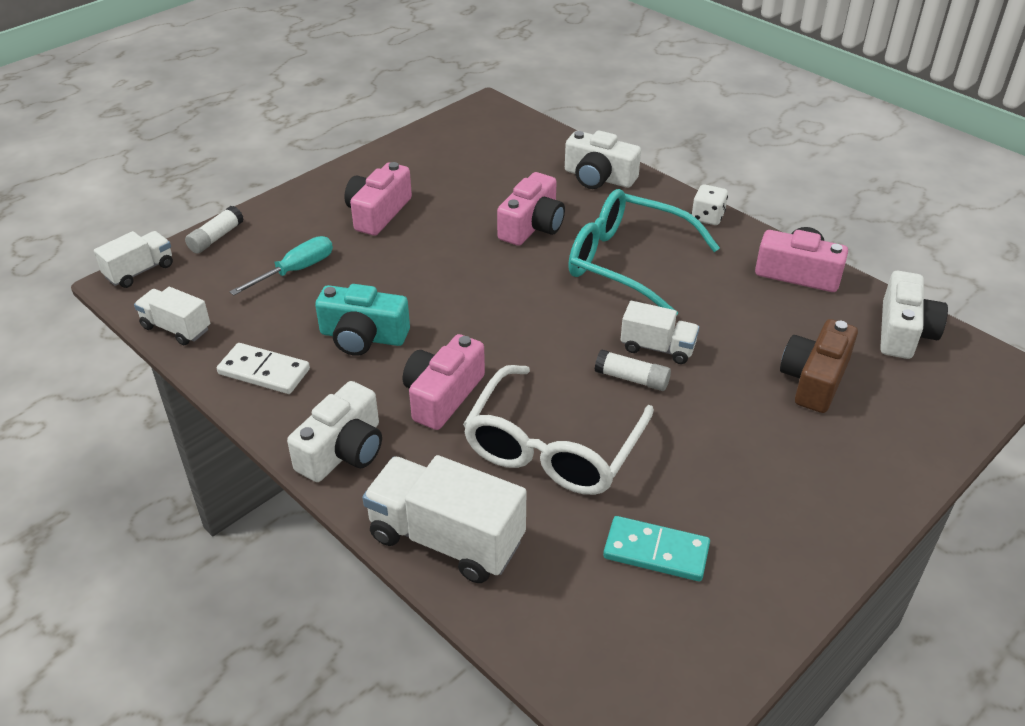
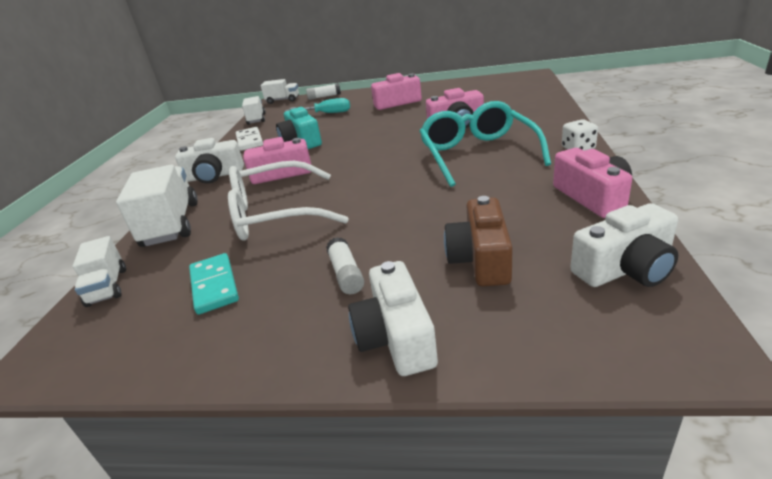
camera: 55 degrees right, 10 degrees down
(599, 177) = (538, 114): white camera -> white camera (396, 337)
(632, 379) = (370, 204): white glue stick -> white glue stick (346, 274)
(657, 348) = (413, 197): white truck -> white truck (107, 287)
(814, 379) = (480, 259): brown camera -> brown camera turned 75 degrees counterclockwise

